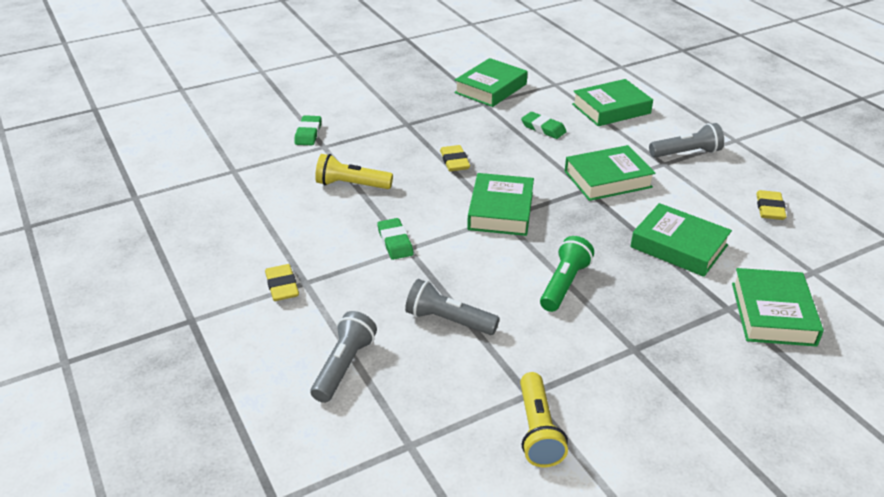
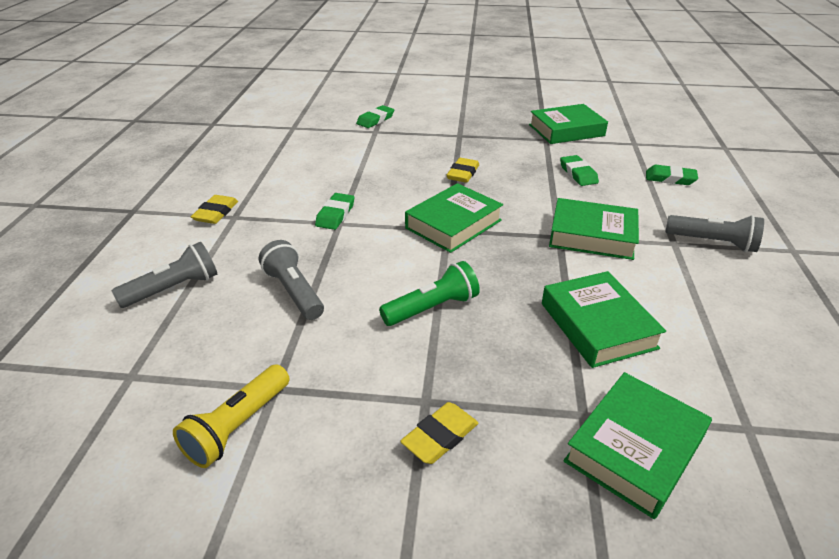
camera: 35 degrees right, 0 degrees up
(351, 185) = (359, 163): yellow flashlight -> none
(611, 109) = (670, 178): green book -> green eraser
(769, 208) = (762, 334): yellow eraser -> yellow eraser (440, 436)

